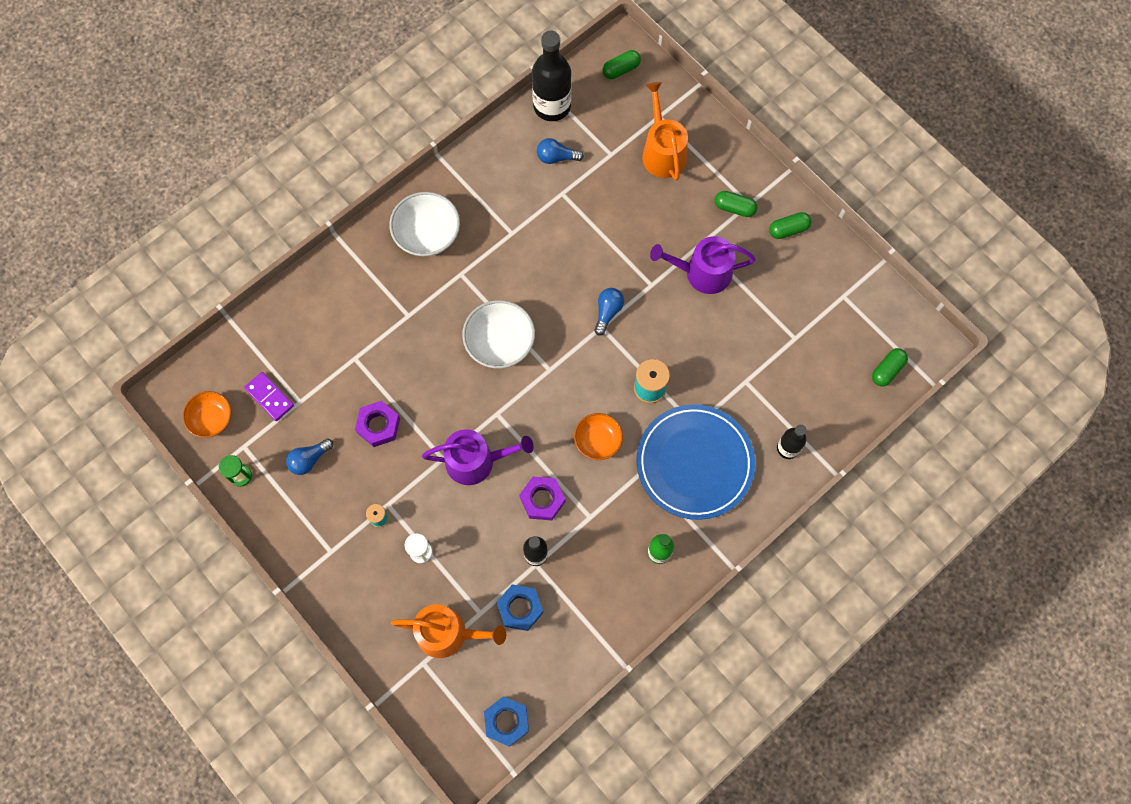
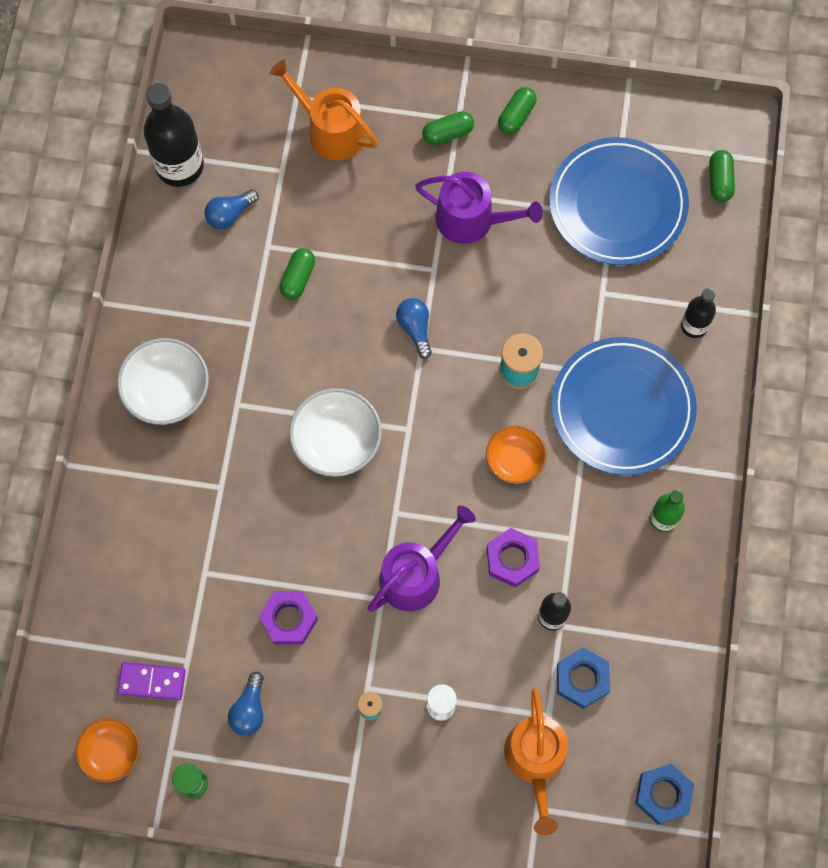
camera: 40 degrees left, 0 degrees up
(448, 633) = (535, 760): orange watering can -> orange watering can turned 120 degrees clockwise
(621, 69) = (217, 78): green capsule -> green capsule (298, 278)
(702, 273) = (472, 220): purple watering can -> purple watering can turned 120 degrees counterclockwise
(805, 334) = (617, 204): none -> blue plate

